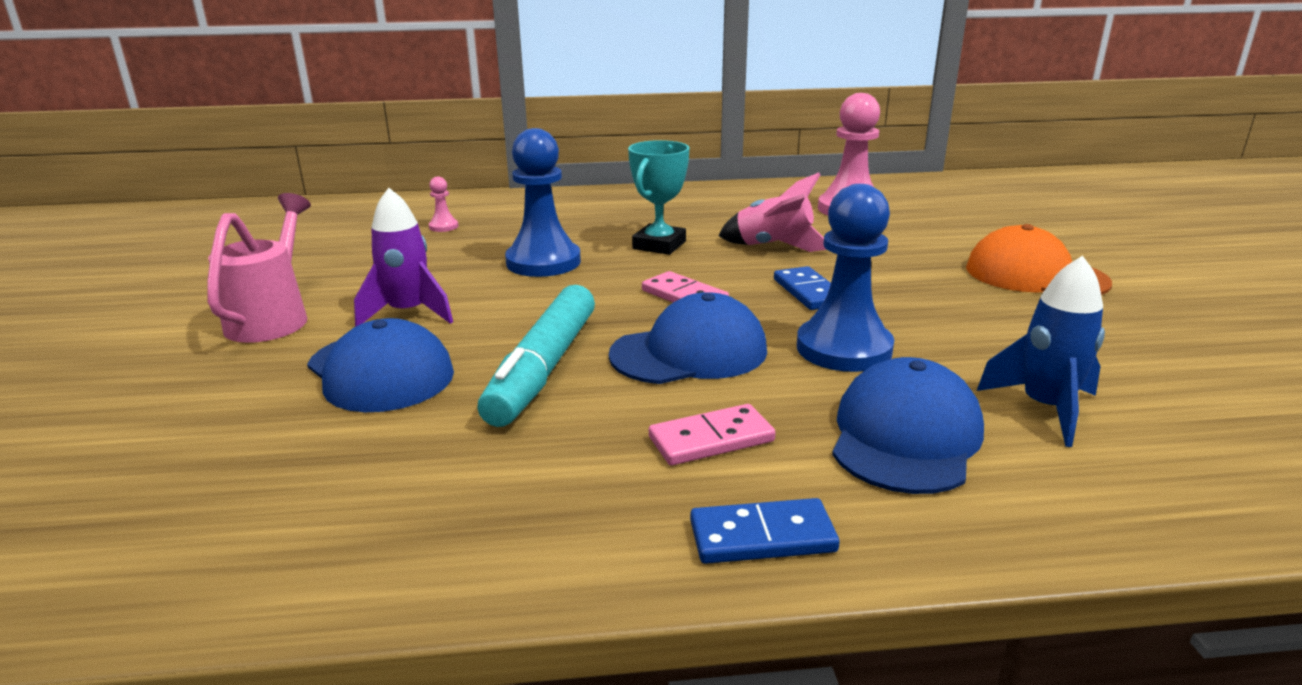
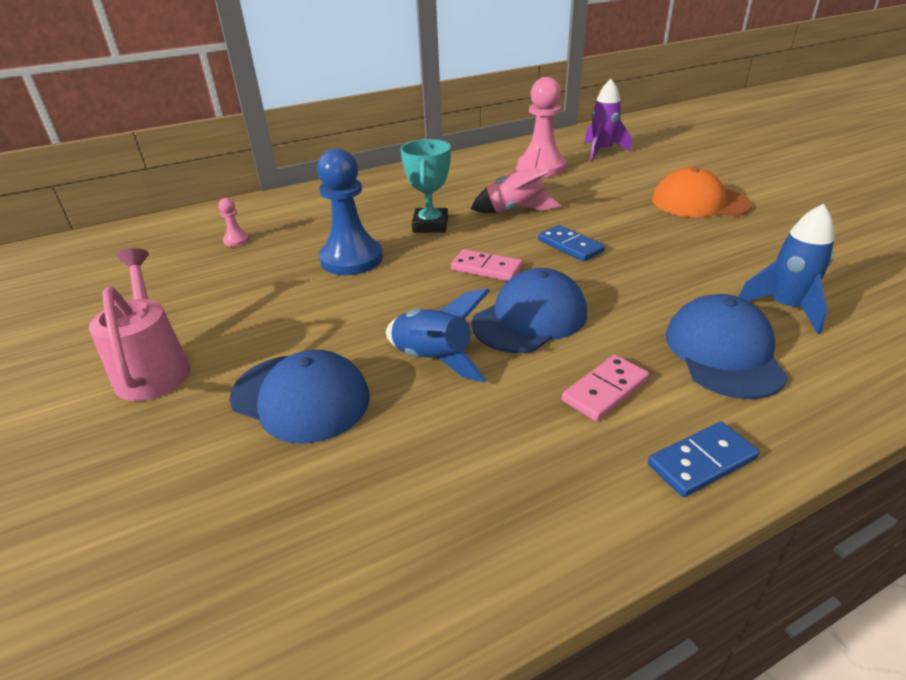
camera: 20 degrees left, 10 degrees up
(408, 313) = (277, 334): purple rocket -> purple rocket (602, 151)
(543, 368) = (433, 360): turquoise marker -> blue rocket
(844, 349) = (630, 289): blue pawn -> none

